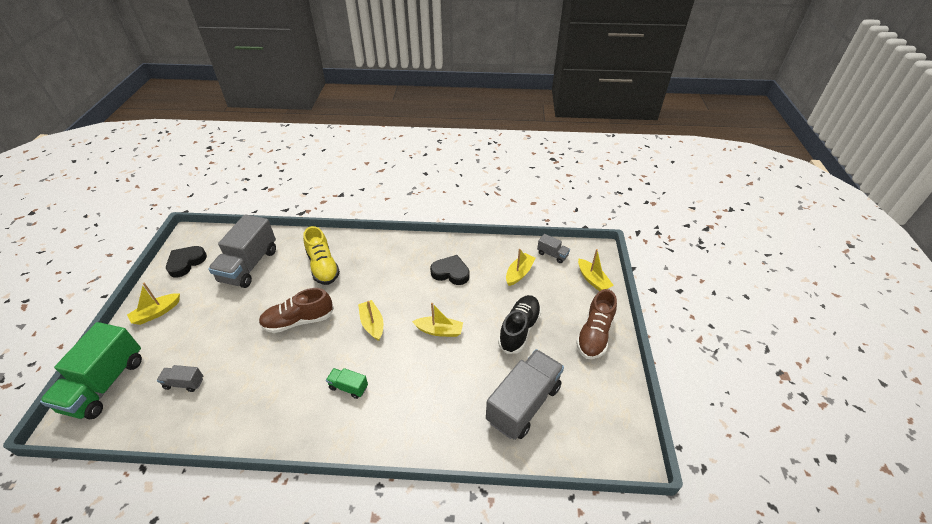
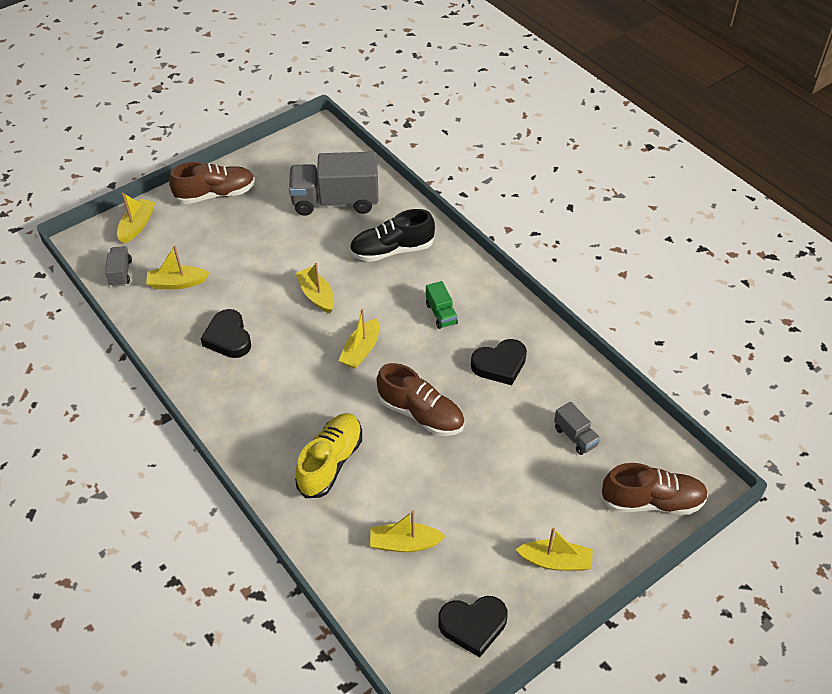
camera: 130 degrees left, 5 degrees up
(105, 384) = (652, 501): green truck -> brown shoe
(249, 265) = (404, 543): grey truck -> yellow boat
(274, 387) = (500, 364): none -> black heart
(519, 329) = (258, 243): black shoe -> black shoe (392, 250)

